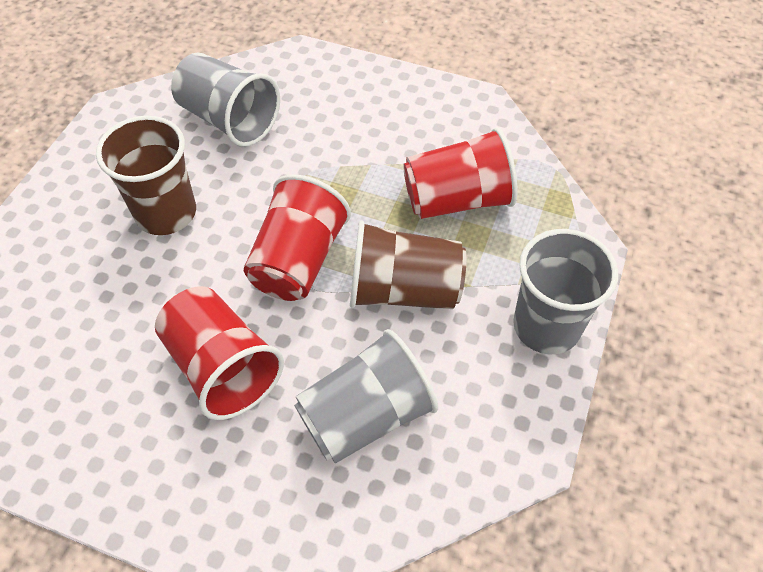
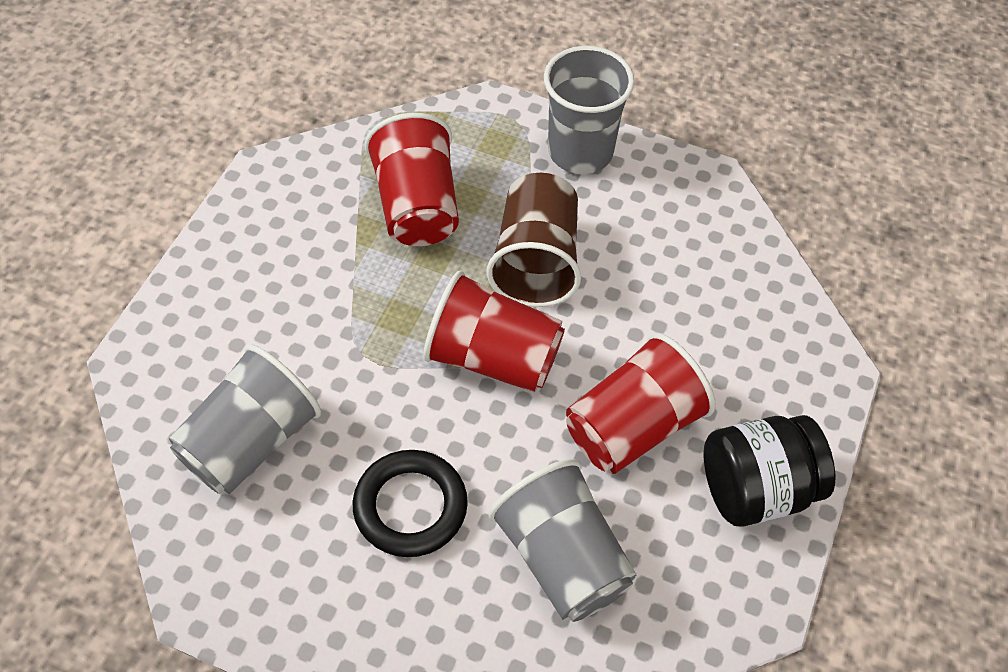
camera: 90 degrees left, 0 degrees up
(147, 473) = (756, 489): none -> black jar
(166, 213) = (410, 507): brown cup -> black ring
(365, 415) = (681, 299): grey cup -> grey cup (562, 559)

